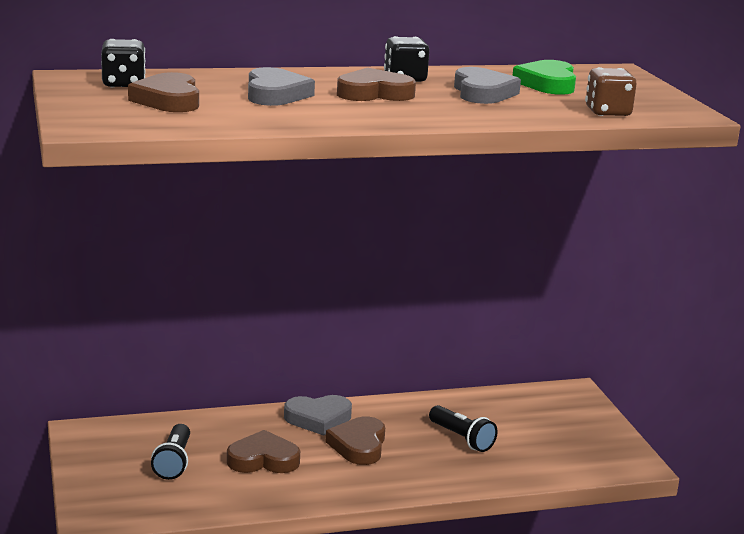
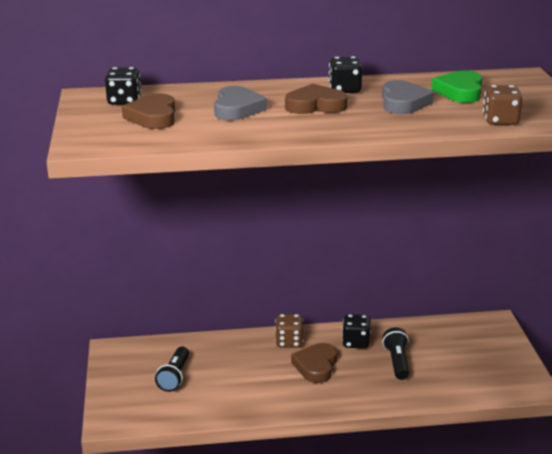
camera: 10 degrees right, 5 degrees up
(263, 459) = (241, 376): brown heart -> none
(318, 419) = (289, 342): grey heart -> brown dice
(405, 417) = (356, 342): none -> black dice
(461, 438) = (397, 362): black flashlight -> black flashlight turned 150 degrees counterclockwise

